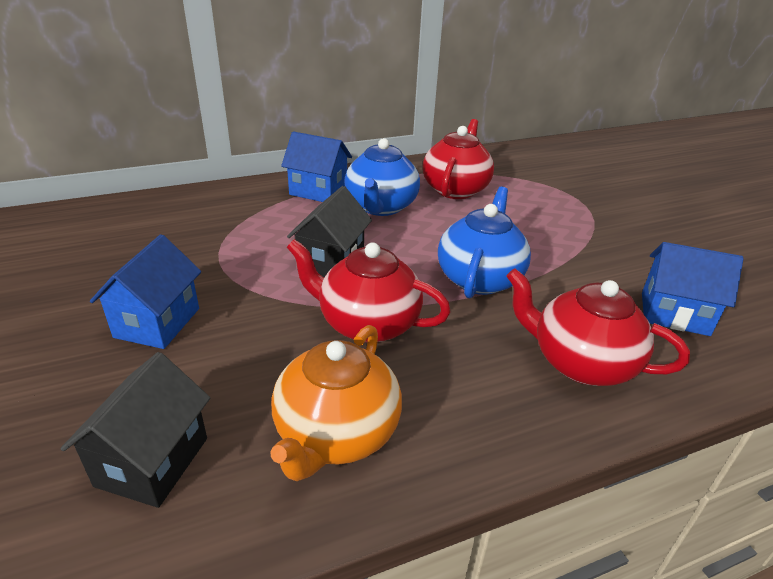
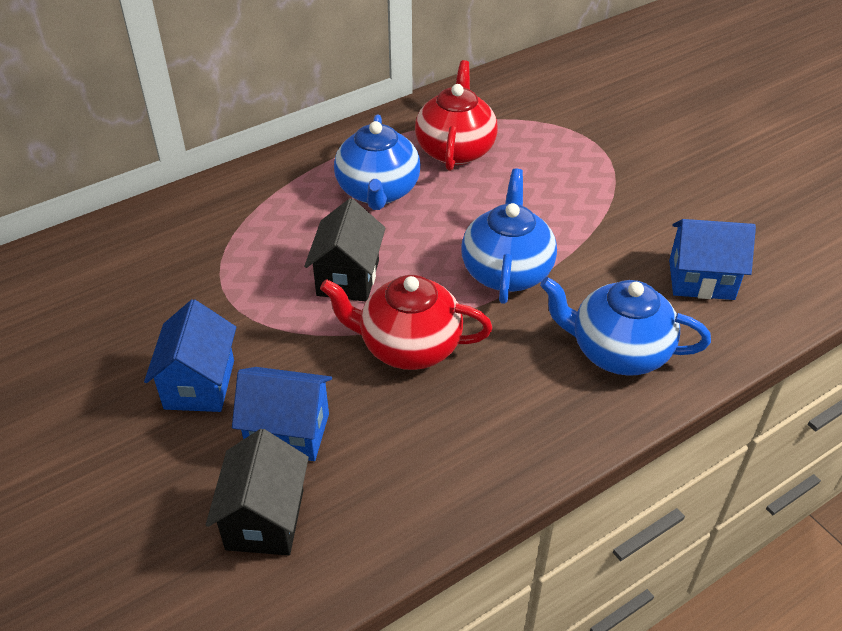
camera: 10 degrees left, 10 degrees up
(318, 191) = (299, 180): blue house -> blue house (288, 432)
(335, 434) = (414, 464): orange teapot -> none
(580, 362) = (617, 351): red teapot -> blue teapot

